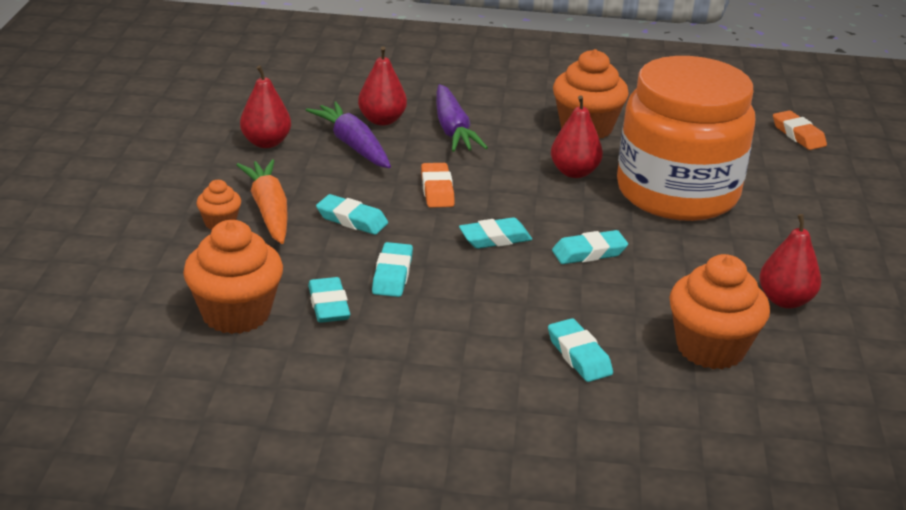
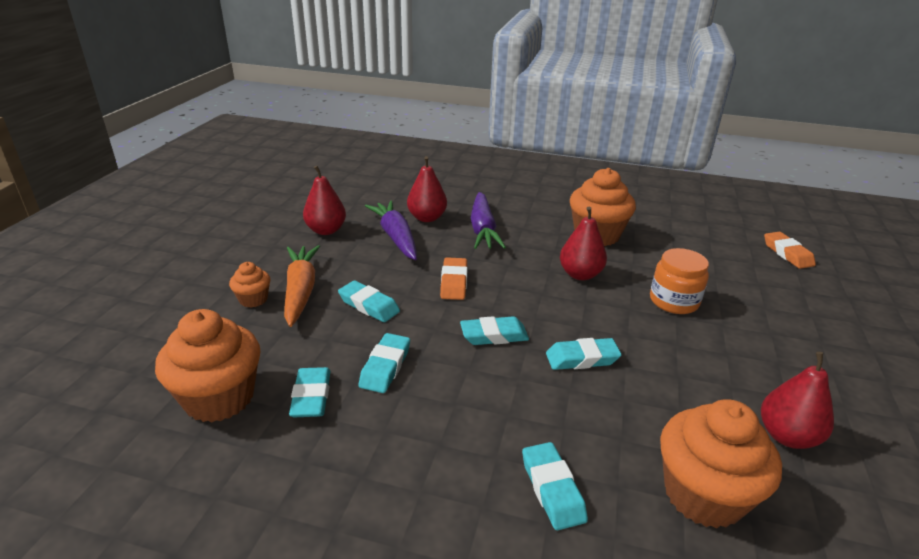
camera: 10 degrees right, 0 degrees up
(677, 192) = (674, 301): orange jar -> orange jar, size x0.43

